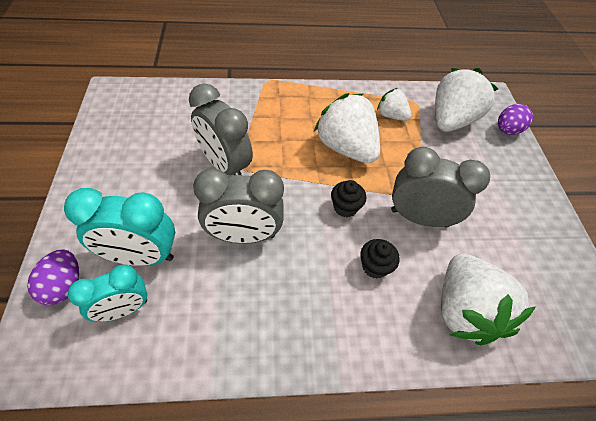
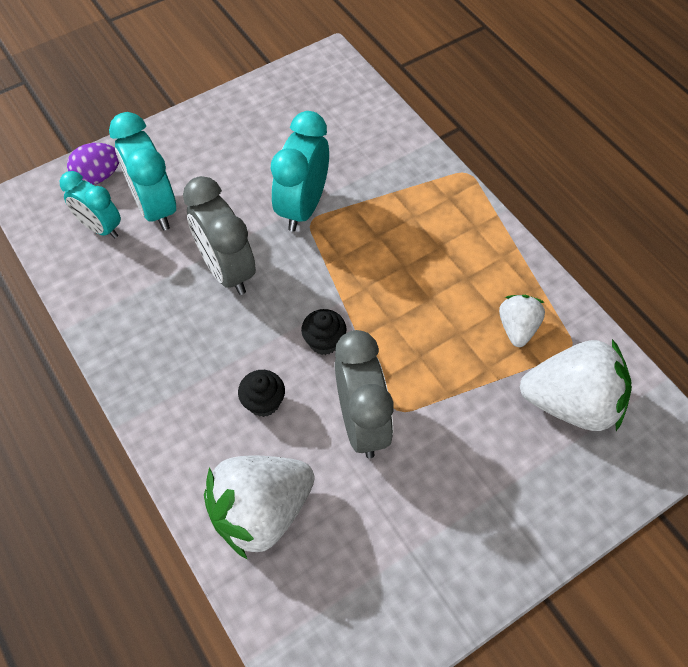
camera: 65 degrees right, 5 degrees up
(225, 165) = (302, 207): grey clock -> turquoise clock
(346, 148) = (417, 303): white strawberry -> none
(507, 130) = (614, 484): purple egg -> none

